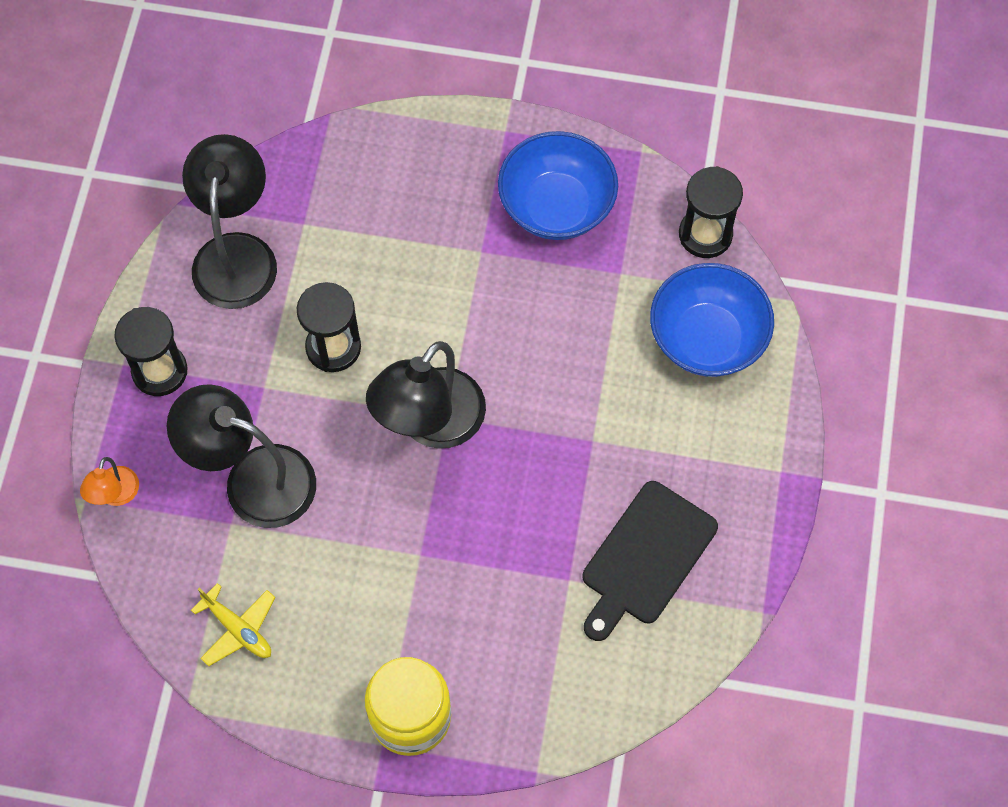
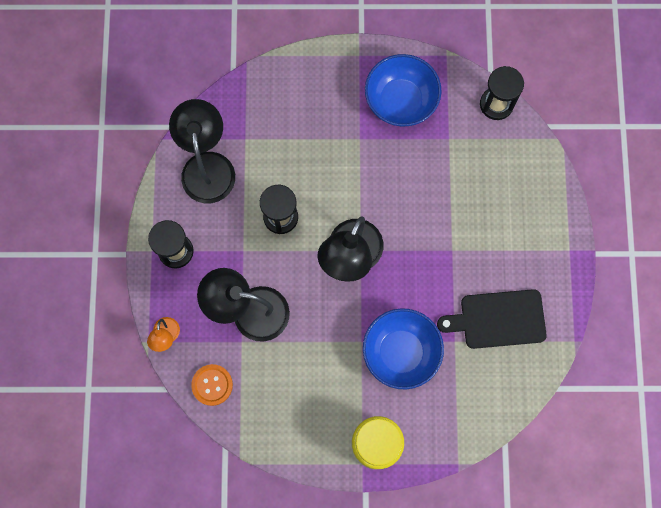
camera: 10 degrees left, 10 degrees up
(170, 581) = (212, 385): none -> orange button
(238, 629) = (260, 408): yellow plane -> none
(646, 558) = (498, 319): black cutting board -> black cutting board turned 60 degrees clockwise
(707, 338) = (509, 172): blue bowl -> blue bowl (401, 352)

